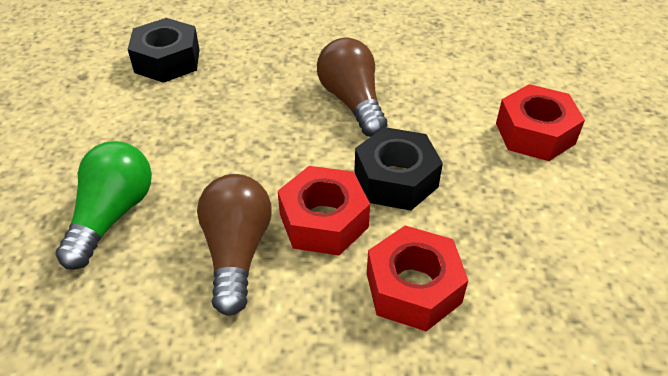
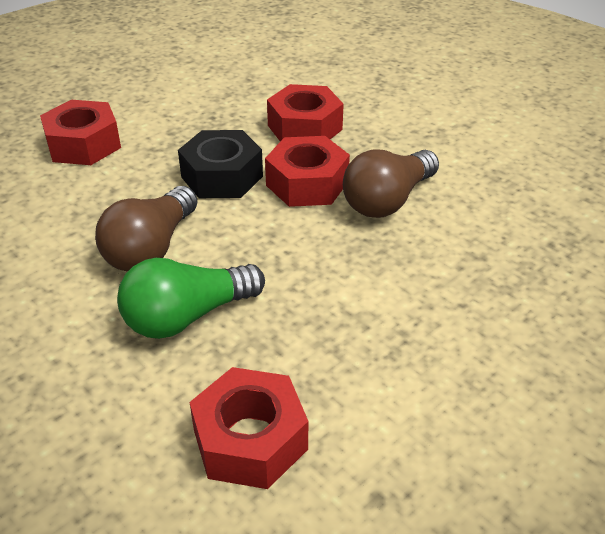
camera: 135 degrees left, 5 degrees down
(112, 215) = (462, 280): green light bulb -> green light bulb (187, 316)
(167, 61) = (250, 440): black nut -> red nut

